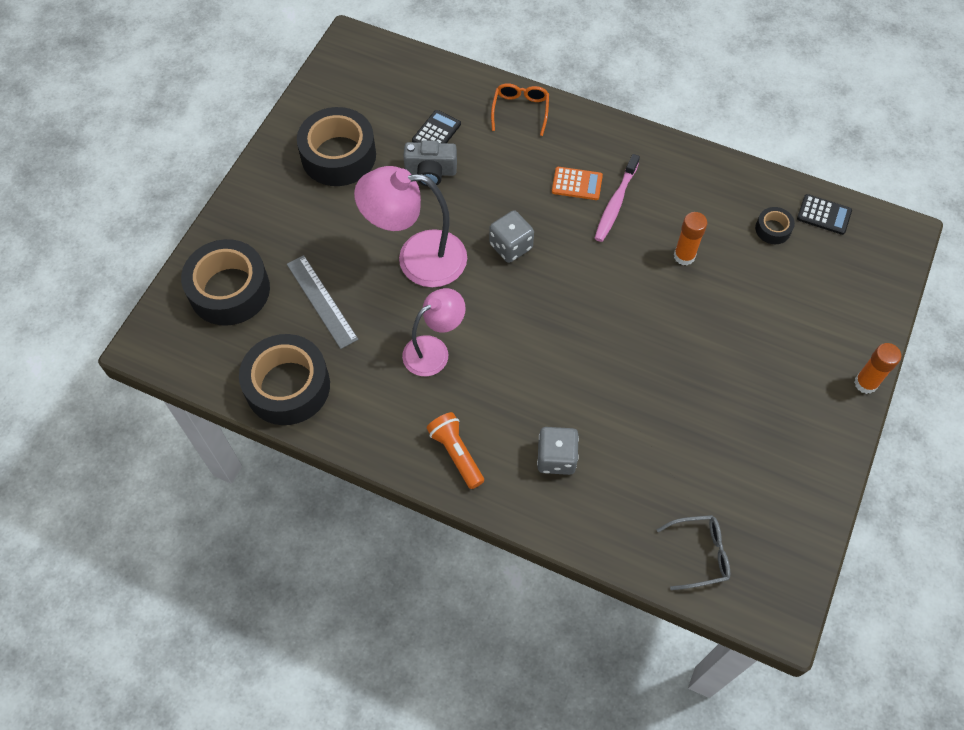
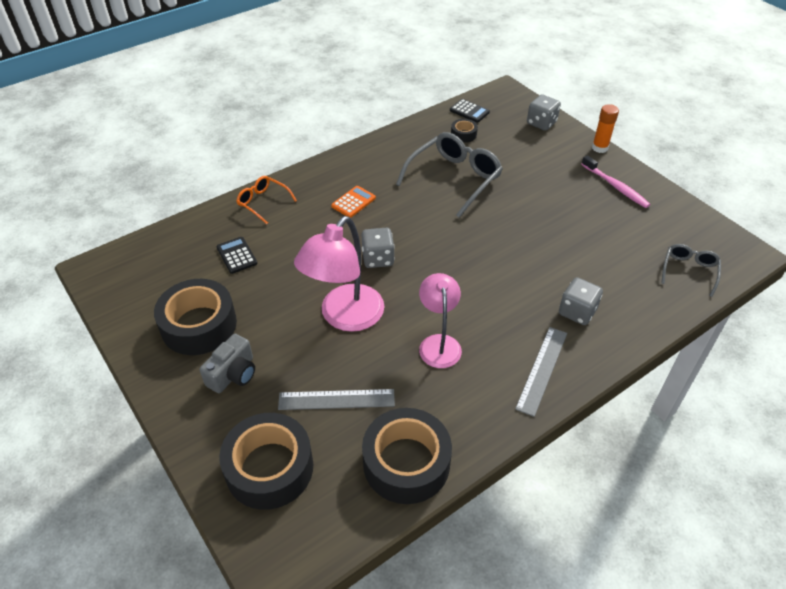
camera: 60 degrees left, 15 degrees down
(430, 172) = (270, 274): grey camera -> grey camera (233, 374)
(456, 453) = (542, 370): orange flashlight -> grey ruler
(615, 203) = (386, 191): pink toothbrush -> pink toothbrush (615, 186)
(684, 256) = (454, 179): orange glue stick -> grey glasses
(824, 215) = (469, 111): black calculator -> black calculator turned 75 degrees clockwise
(864, 300) = (541, 123): none -> grey dice

